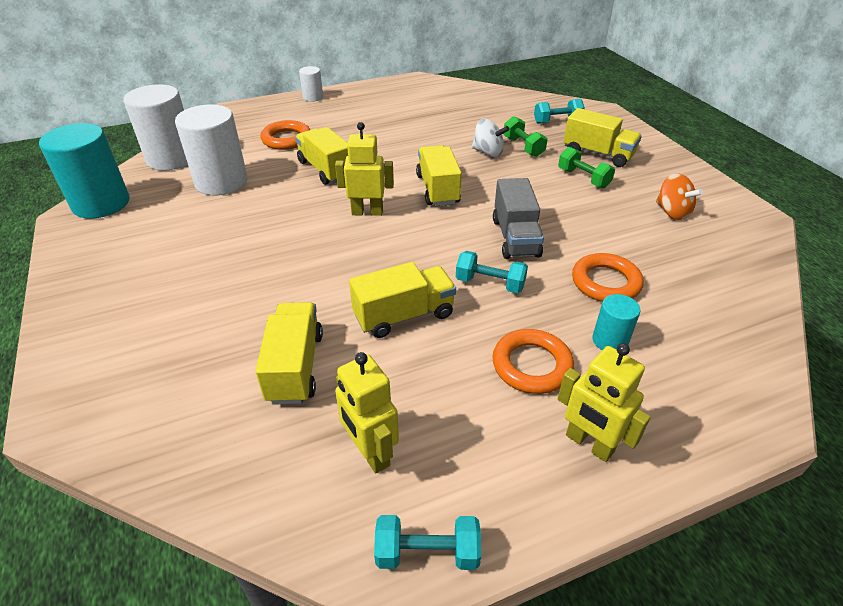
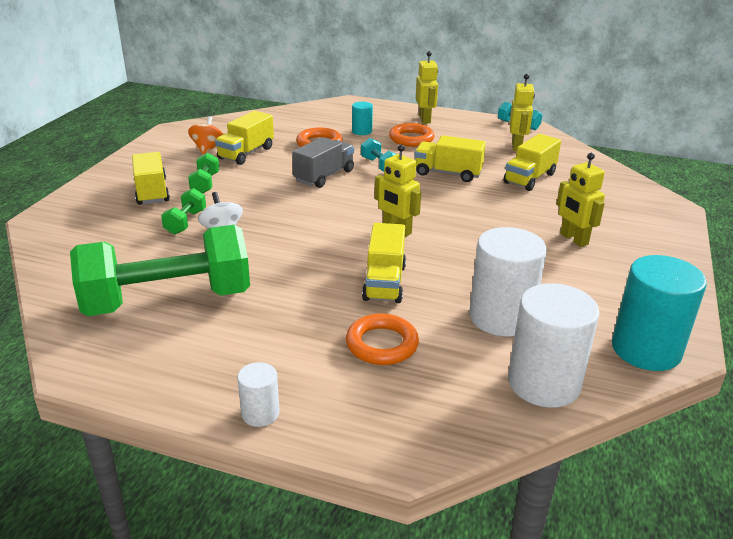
camera: 140 degrees left, 10 degrees down
(191, 283) = (573, 239): none -> yellow robot
(435, 110) = (168, 300): none -> green dumbbell
(438, 189) = (318, 222): yellow truck -> yellow truck (246, 153)
(557, 121) = (102, 229): turquoise dumbbell -> none

